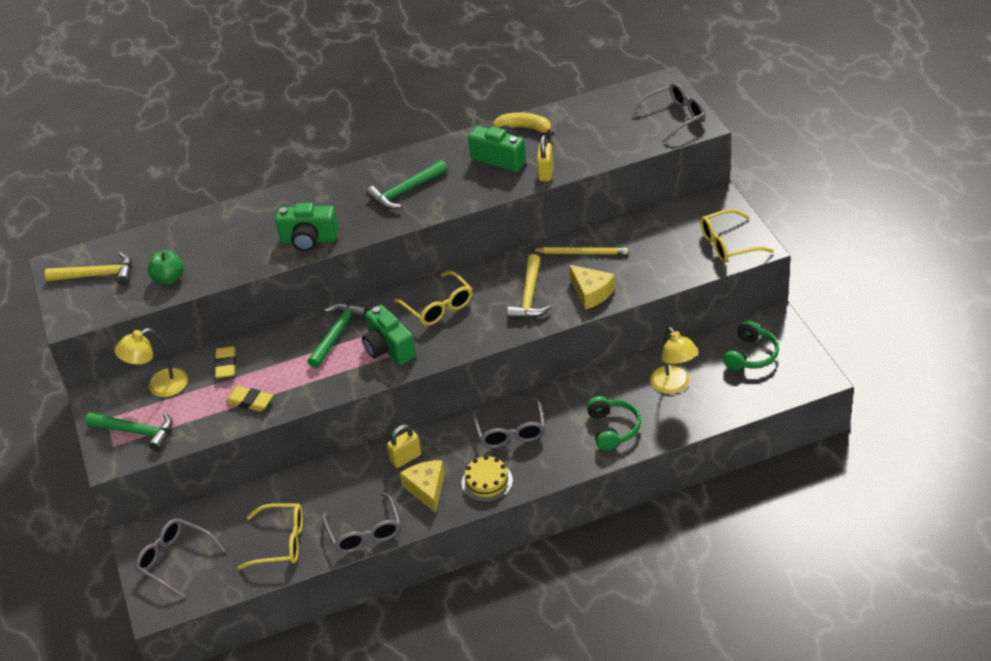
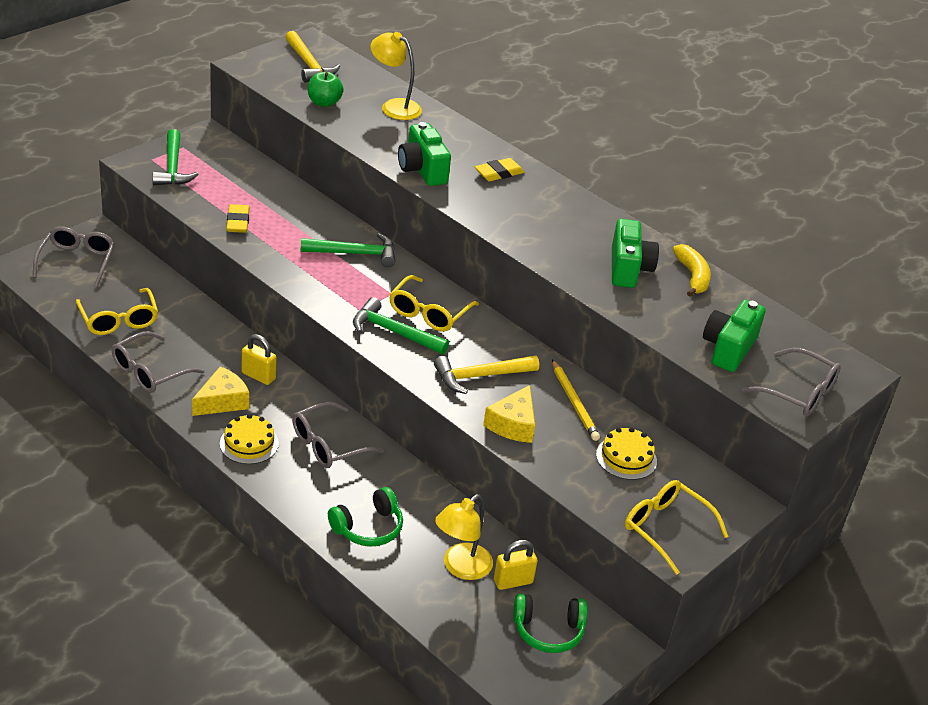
camera: 55 degrees right, 5 degrees down
(160, 386) = (235, 165): yellow lamp -> yellow lamp (394, 106)
(226, 365) = (279, 196): yellow eraser -> yellow eraser (499, 173)
(388, 348) = (350, 292): green camera -> green camera (728, 349)
(405, 191) = (532, 214): green hammer -> green hammer (394, 332)
(545, 173) = (626, 307): yellow padlock -> yellow padlock (513, 581)
(651, 242) = (626, 458): none -> yellow cake

